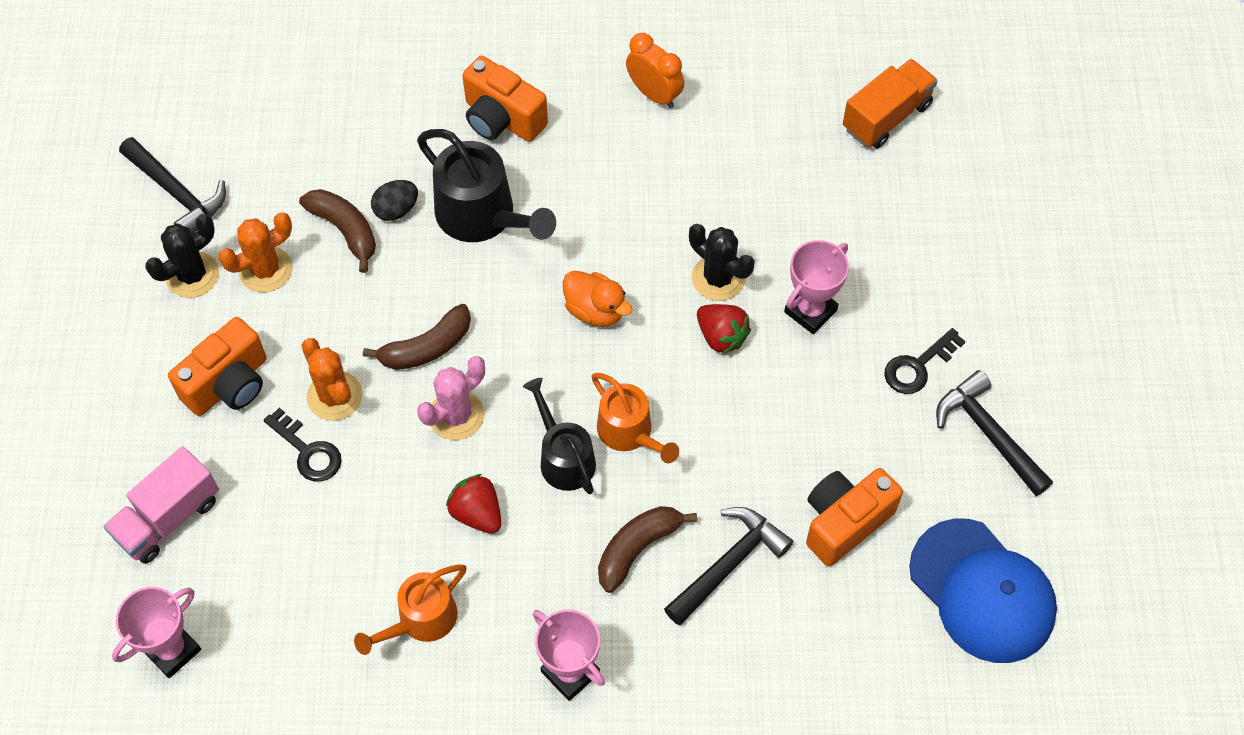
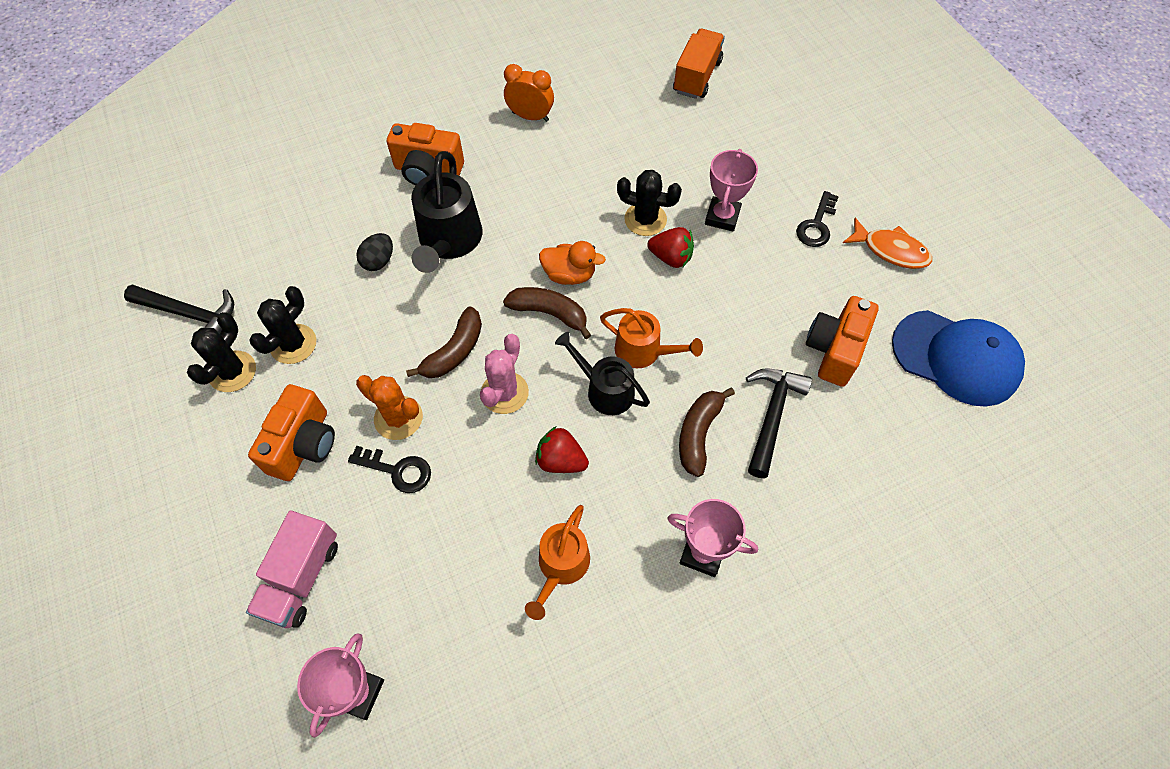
camera: 25 degrees left, 0 degrees up
(265, 269) = (293, 344): orange cactus -> black cactus
(345, 230) = (345, 291): brown banana -> brown banana (549, 313)
(483, 216) = (449, 241): black watering can -> black watering can turned 75 degrees clockwise
(988, 433) = (890, 250): black hammer -> orange fish

